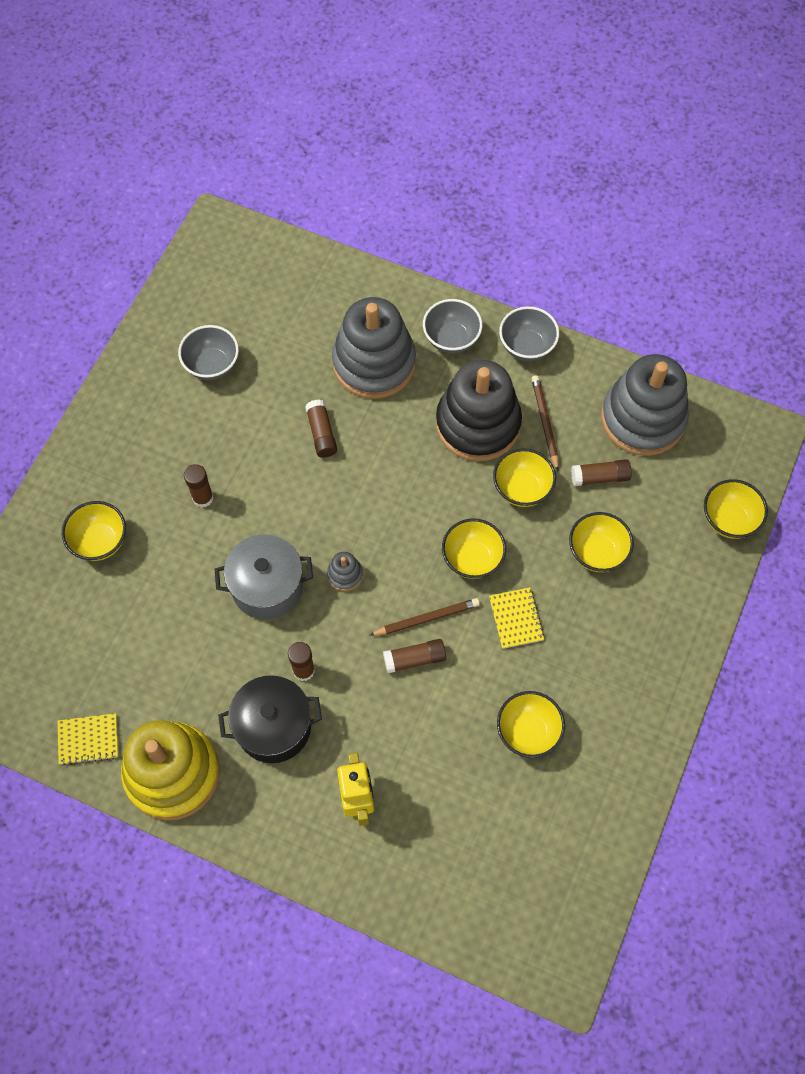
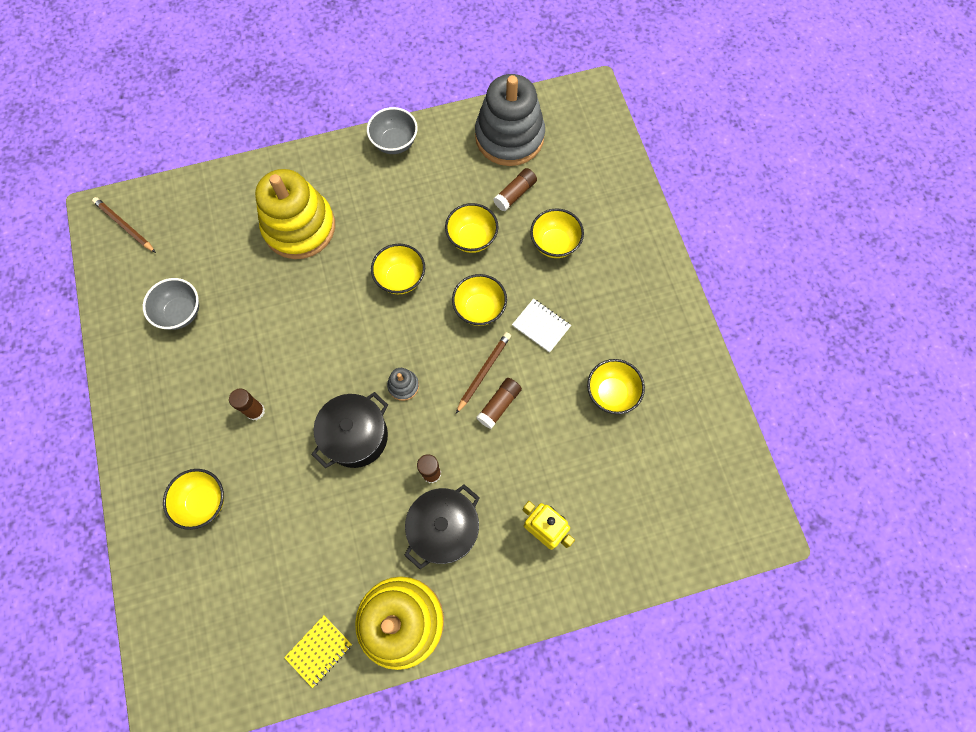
camera: 40 degrees left, 5 degrees up
(267, 586) = (356, 436): grey pot -> black pot
(321, 433) = (303, 302): brown glue stick -> none
(374, 363) = (299, 227): grey stacking toy -> yellow stacking toy
(451, 339) = (339, 173): grey bowl -> none
(478, 424) = (406, 217): black stacking toy -> none
(516, 619) = (541, 326): yellow notebook -> white notebook
(545, 422) = (449, 184): brown pencil -> brown pencil (124, 226)
(728, 520) = (616, 162): yellow bowl -> yellow bowl (401, 278)

